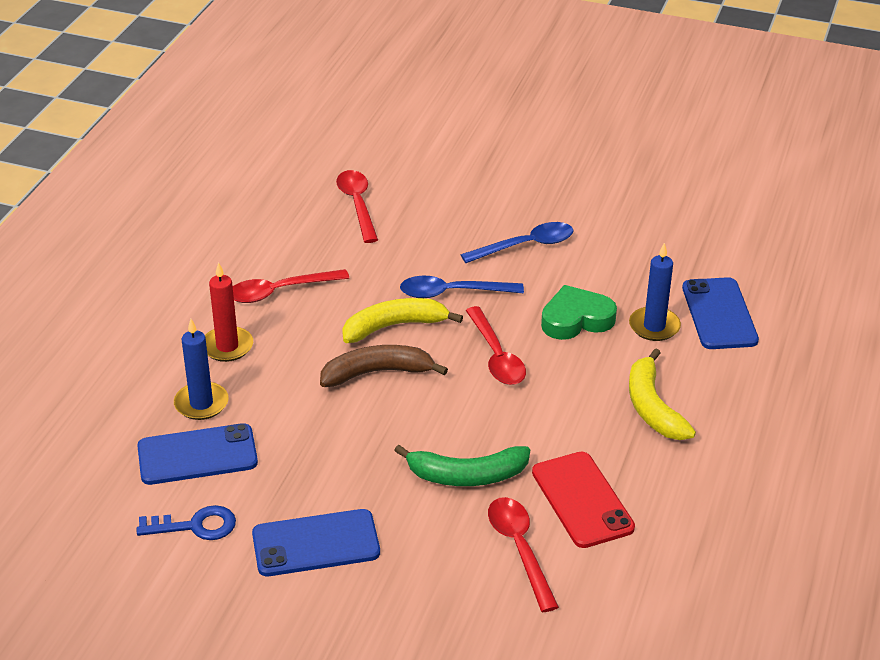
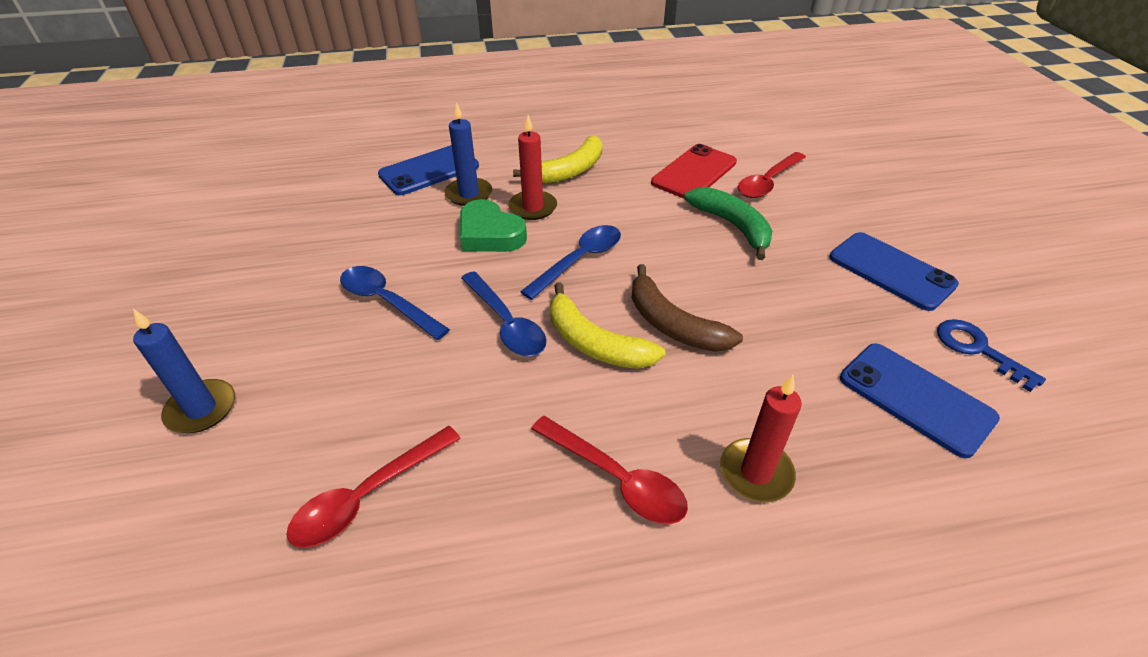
camera: 120 degrees left, 5 degrees up
(201, 403) = (857, 439): blue candle -> blue candle (201, 409)
(496, 356) = (579, 260): red spoon -> blue spoon
(600, 358) = (533, 207): none -> red candle

